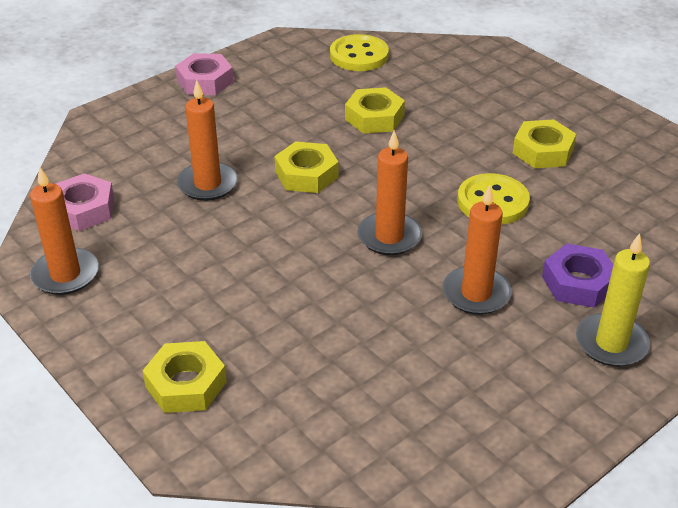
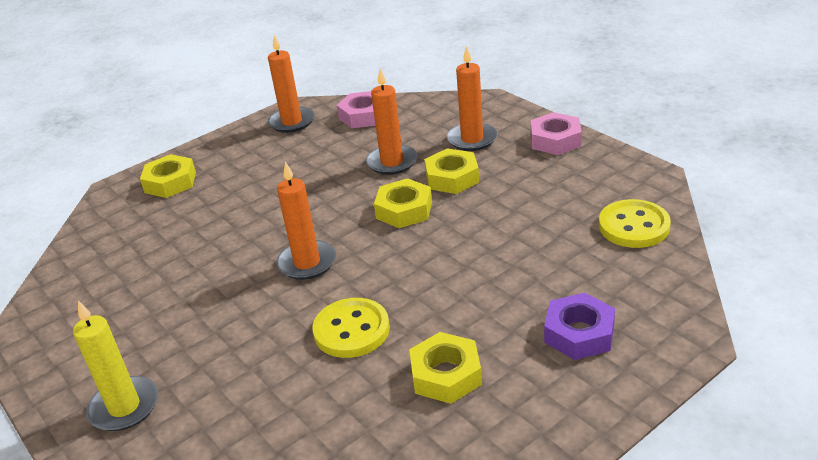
camera: 95 degrees right, 5 degrees down
(374, 117) = (504, 244): yellow nut -> yellow nut (452, 178)
(476, 293) = (218, 317): orange candle -> orange candle (472, 139)
(578, 283) = (213, 389): purple nut -> purple nut (579, 333)

